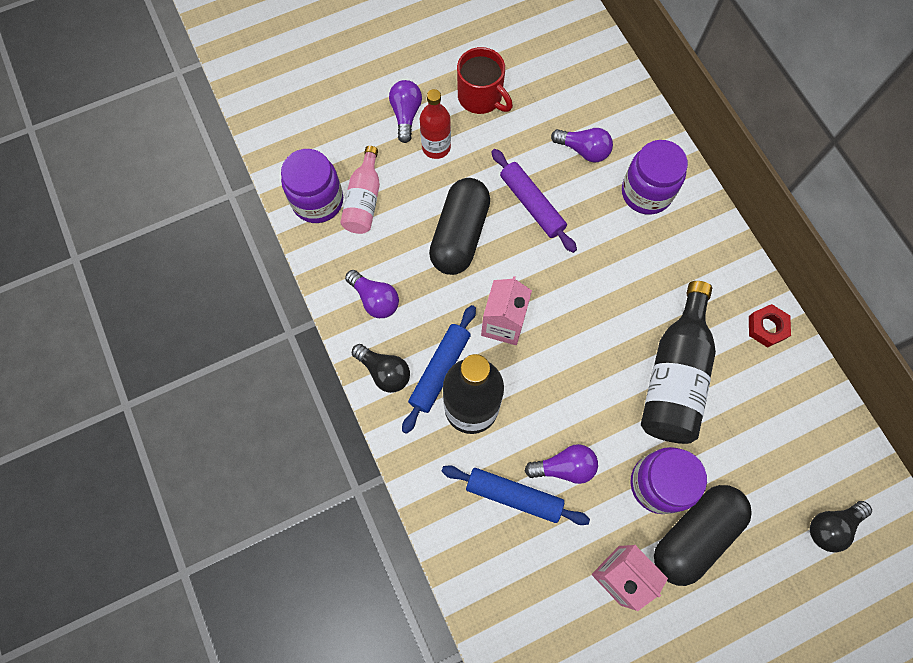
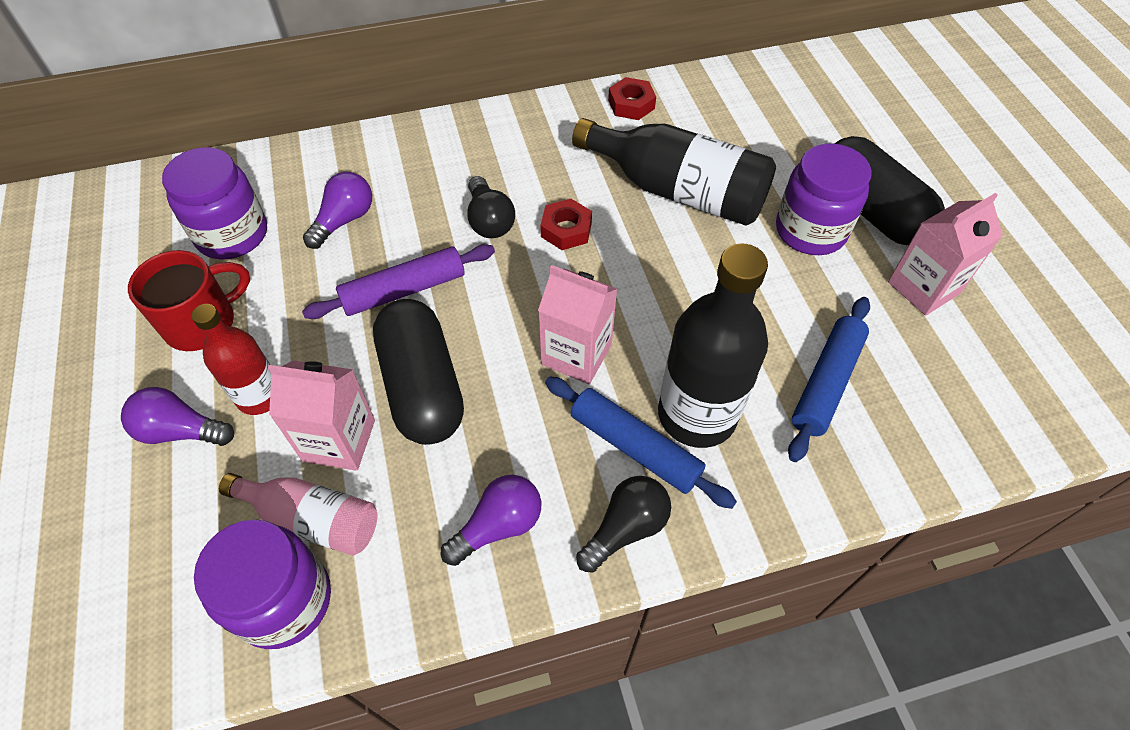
camera: 80 degrees left, 15 degrees down
(414, 199) = (339, 440): none -> pink carton
(459, 235) = (422, 387): black capsule -> black capsule turned 45 degrees clockwise
(564, 467) = (787, 319): purple light bulb -> none
(612, 299) = (566, 230): none -> red nut
(646, 192) = (430, 170): purple jar -> purple jar (232, 234)
(831, 526) = (856, 104): black light bulb -> black light bulb (489, 221)

